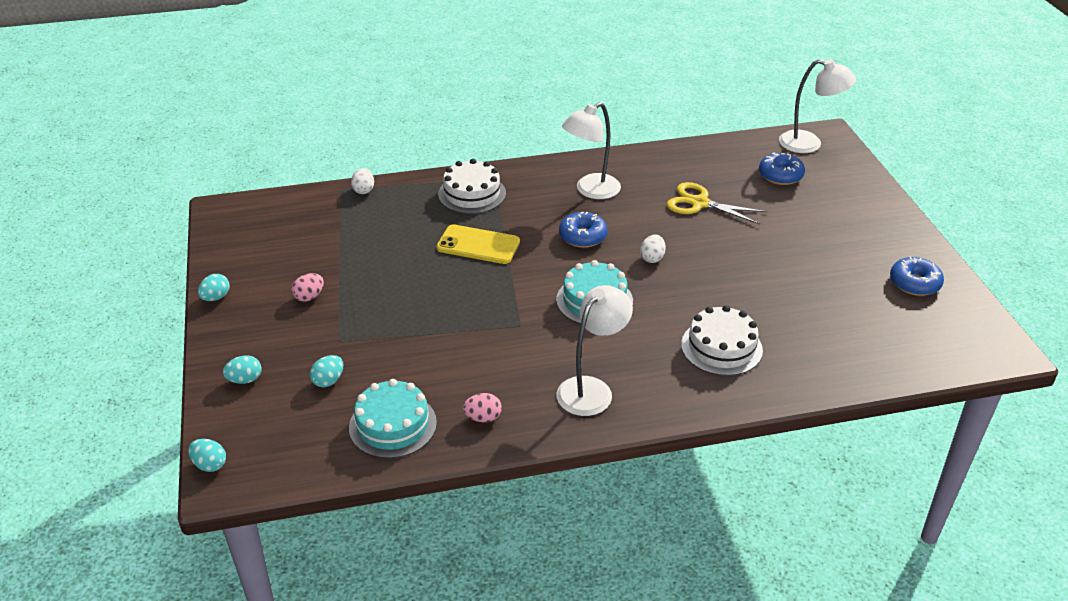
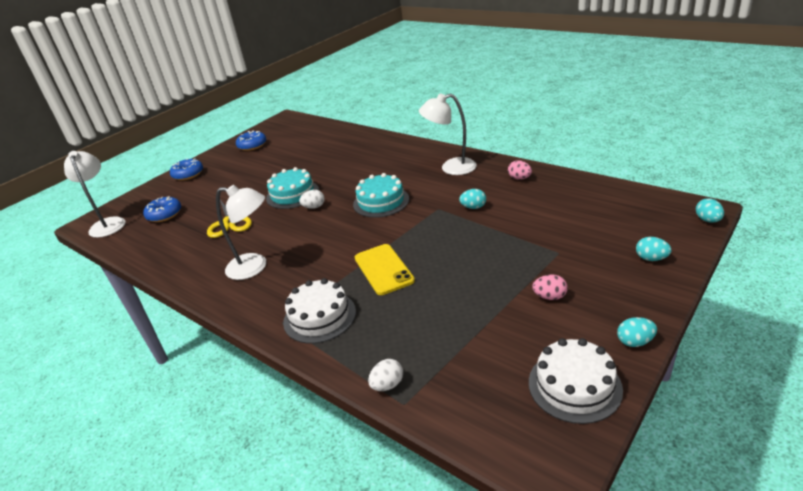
camera: 125 degrees left, 5 degrees down
(328, 381) = (589, 231): turquoise egg -> turquoise egg (473, 207)
(392, 425) = (572, 194): turquoise cake -> turquoise cake (292, 194)
(582, 236) = (319, 239): blue donut -> blue donut (188, 174)
(721, 347) = (369, 158): white cake -> white cake (574, 385)

